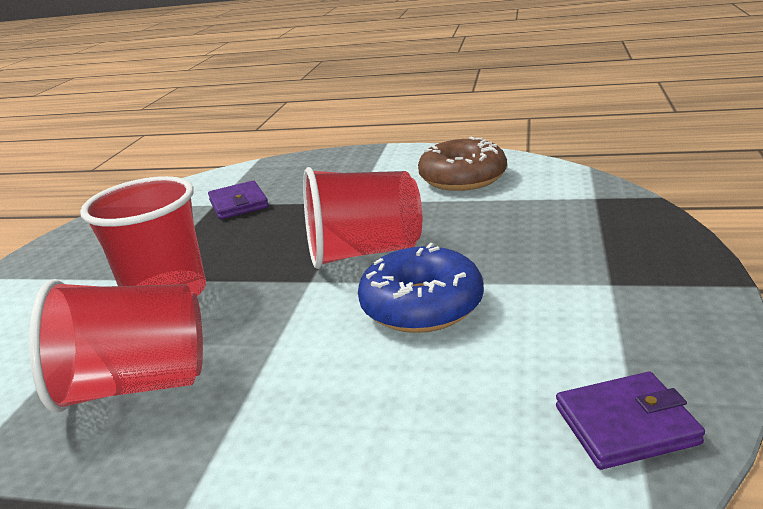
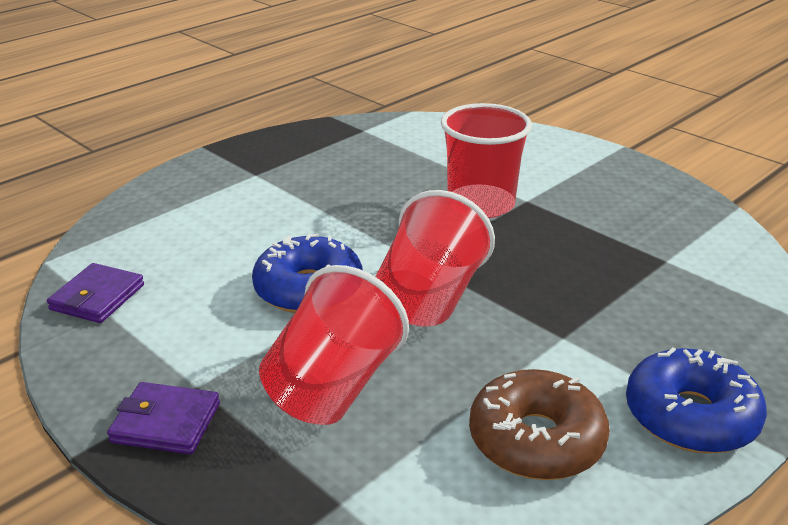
camera: 120 degrees right, 5 degrees up
(137, 385) = (375, 179): red cup -> red cup (333, 387)
(238, 204) = (647, 272): purple wallet -> purple wallet (166, 422)
(386, 159) = (690, 416): none -> blue donut

